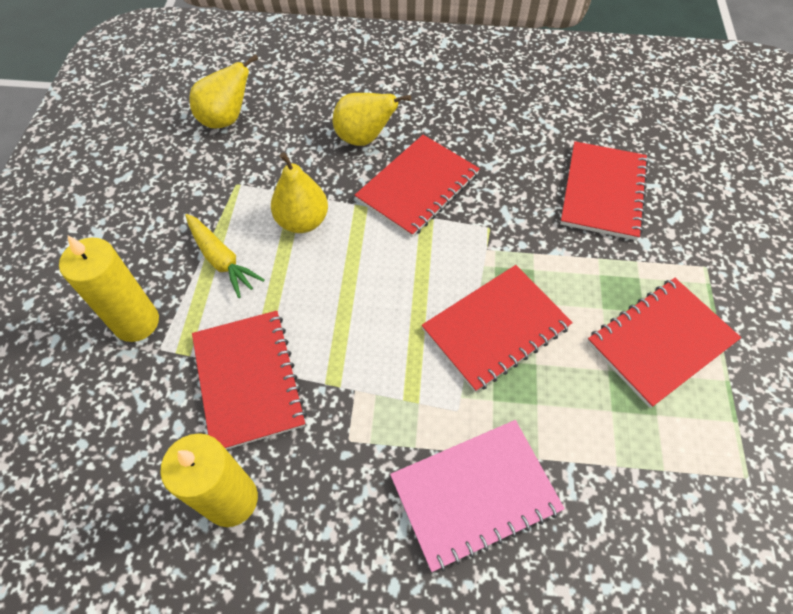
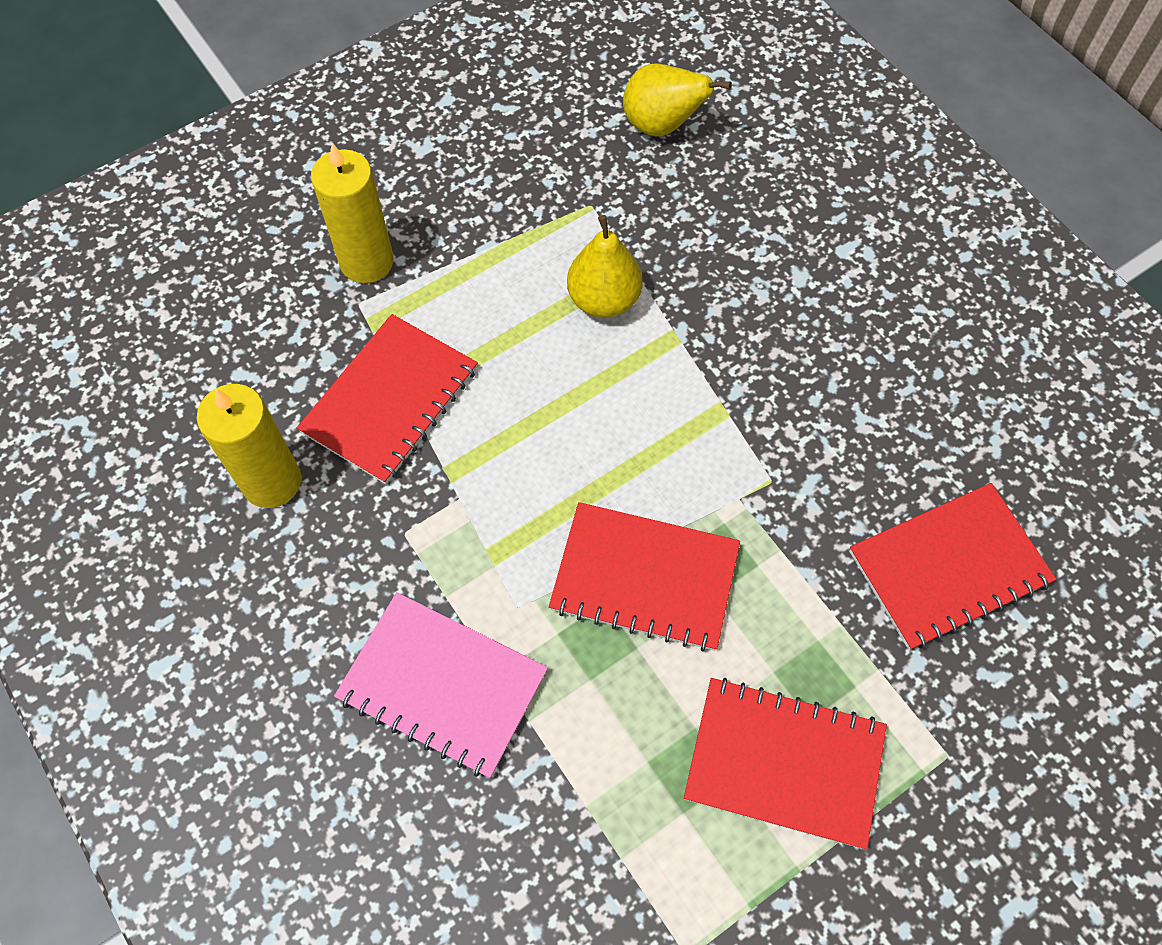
camera: 50 degrees right, 5 degrees up
(221, 260) = (493, 270): yellow carrot -> none
(364, 138) = (770, 268): yellow pear -> none
(417, 187) = (756, 370): red notebook -> none

